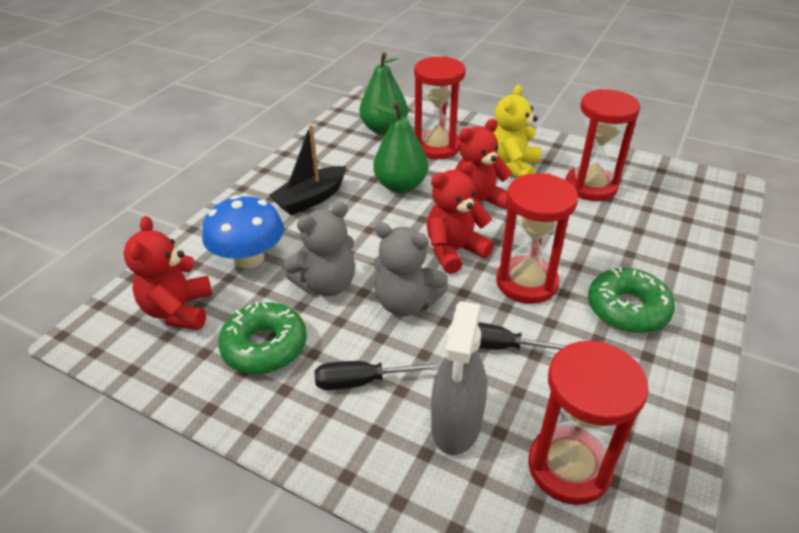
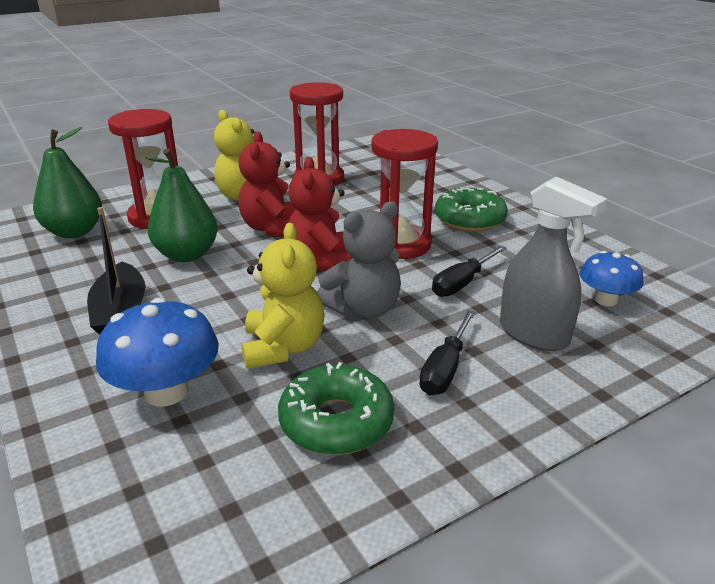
camera: 60 degrees left, 10 degrees down
(179, 310) = (193, 484): red teddy bear -> none
(327, 284) = (283, 348): grey teddy bear -> yellow teddy bear
(568, 467) = (605, 300): red hourglass -> blue mushroom

